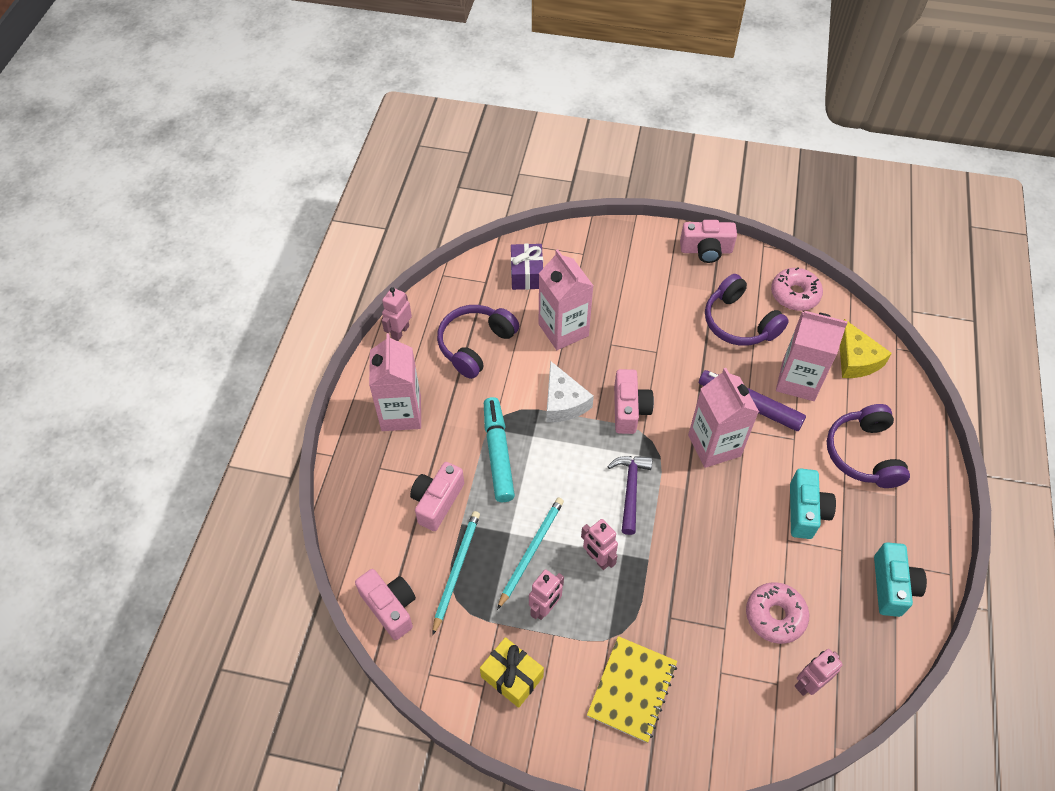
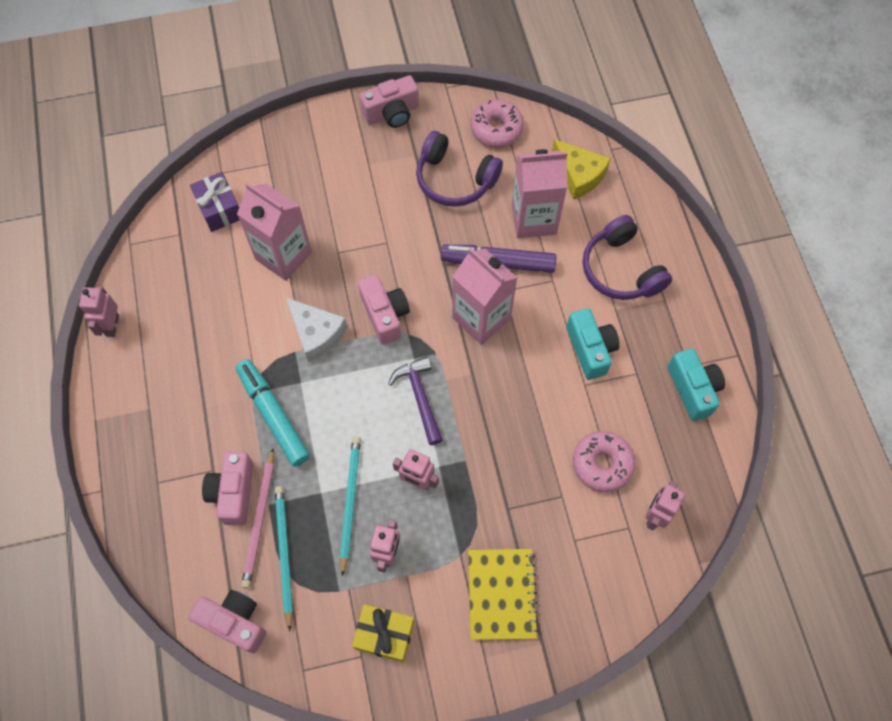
camera: 25 degrees left, 10 degrees up
(401, 413) = (154, 414): pink carton -> none
(448, 533) = (259, 520): none -> pink pencil
(475, 345) = (199, 308): purple headphones -> none

